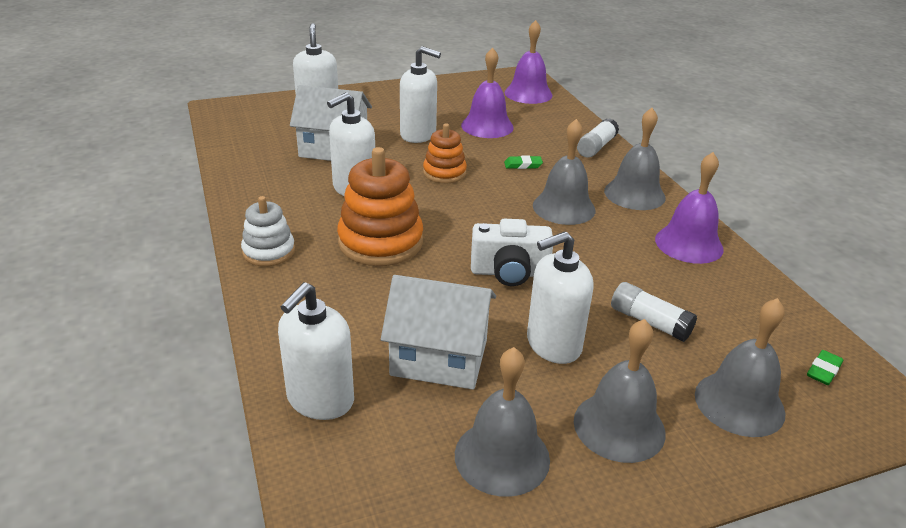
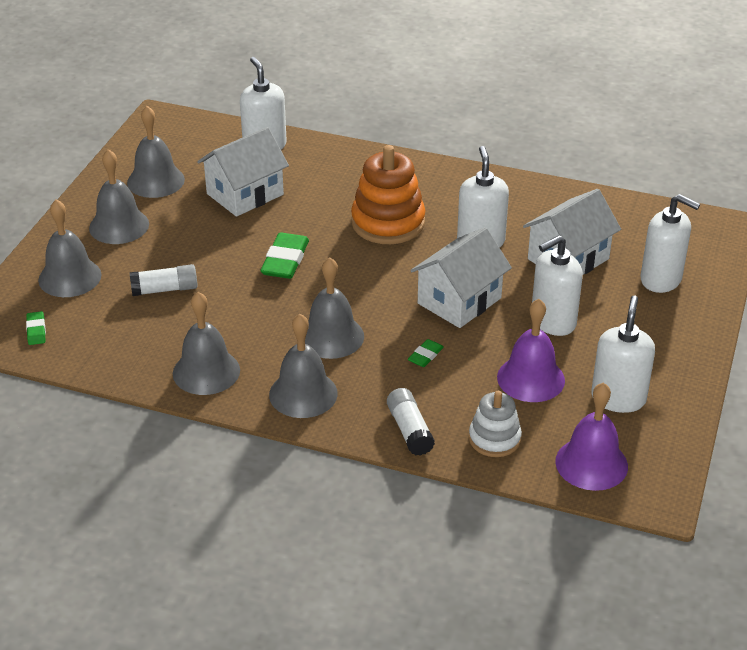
camera: 130 degrees right, 5 degrees up
(269, 251) = (429, 174): white stacking toy -> white stacking toy (494, 439)
(444, 173) = (459, 301): orange stacking toy -> white house
(509, 273) = (285, 260): white camera -> green eraser
(553, 344) = (200, 239): white soap dispenser -> white soap dispenser (618, 398)
(689, 244) = (206, 371): purple bell -> grey bell

